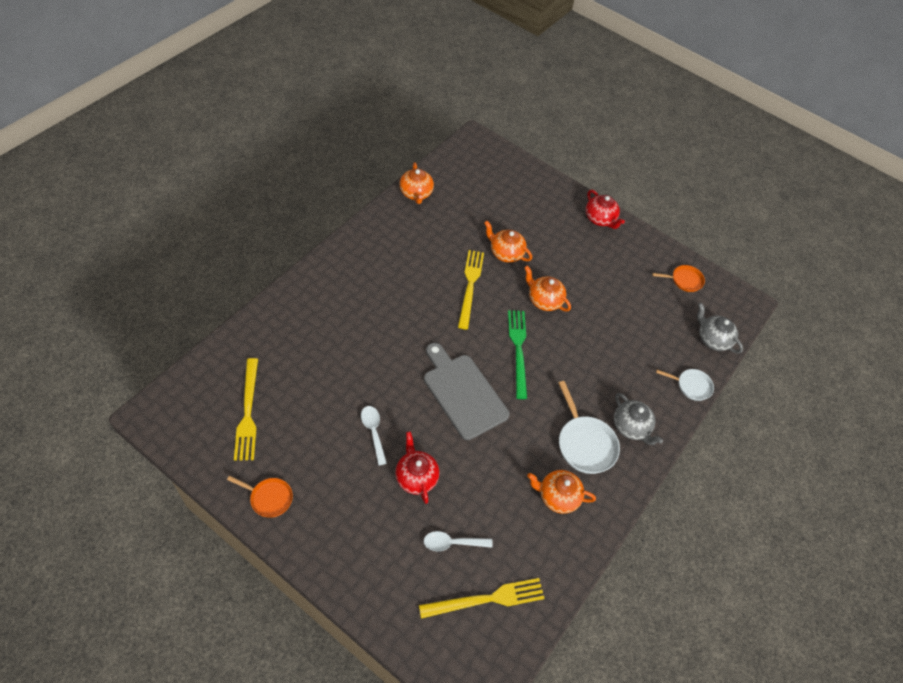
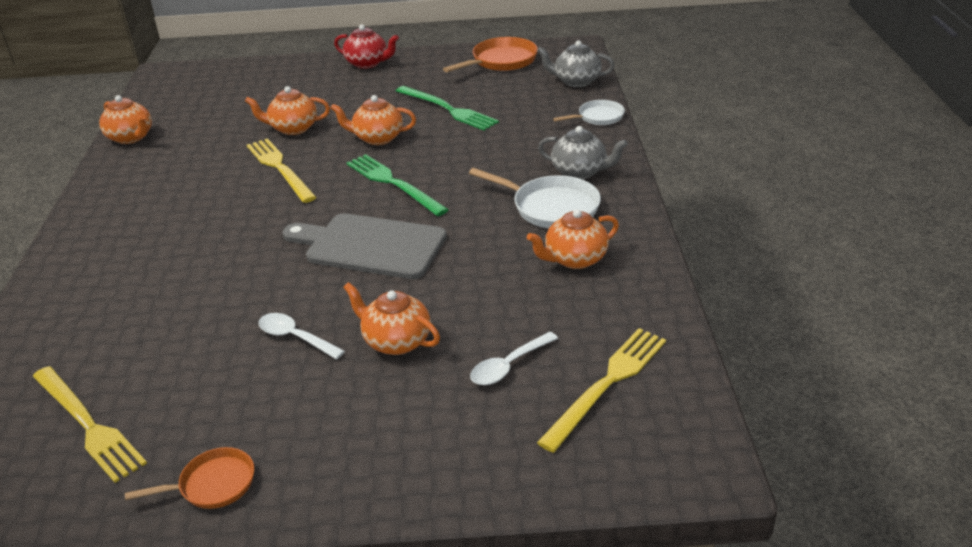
camera: 30 degrees left, 20 degrees down
(416, 477) = (396, 341): red teapot -> orange teapot
(607, 304) = (448, 109): none -> green fork
(684, 280) = (501, 61): orange pan -> orange pan, size x1.62

